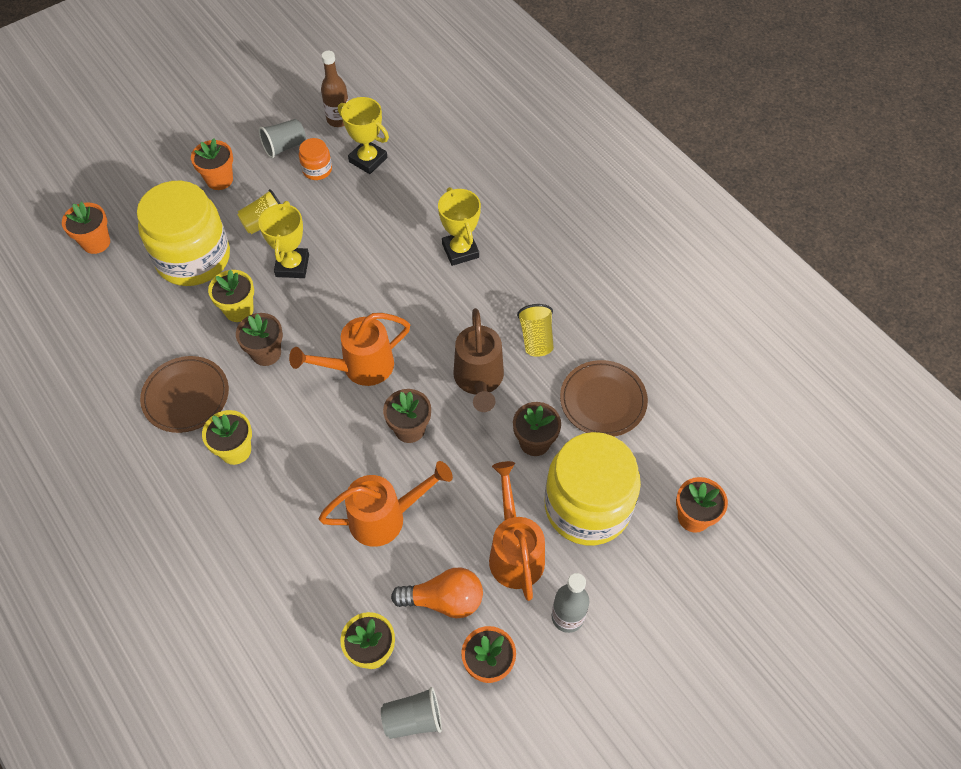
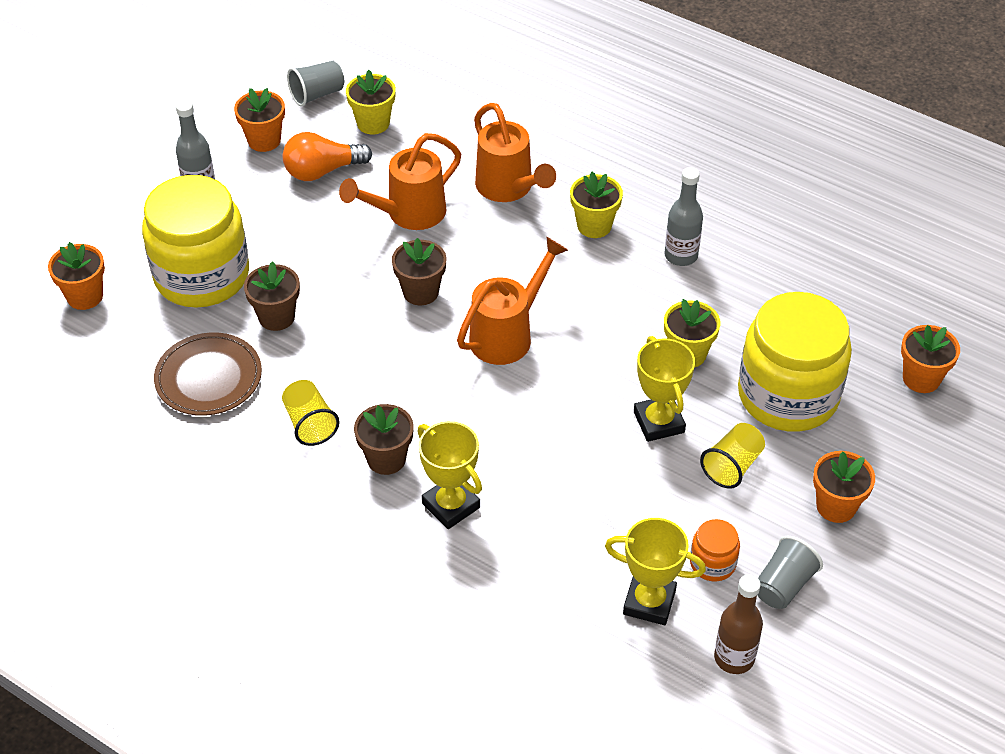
camera: 160 degrees right, 10 degrees down
(186, 396) = (681, 256): brown plate -> grey bottle
(266, 353) = (624, 319): brown flower pot -> brown flower pot (386, 459)
(479, 380) = (363, 359): brown watering can -> none
(515, 552) = (266, 221): orange watering can -> orange watering can (508, 188)

